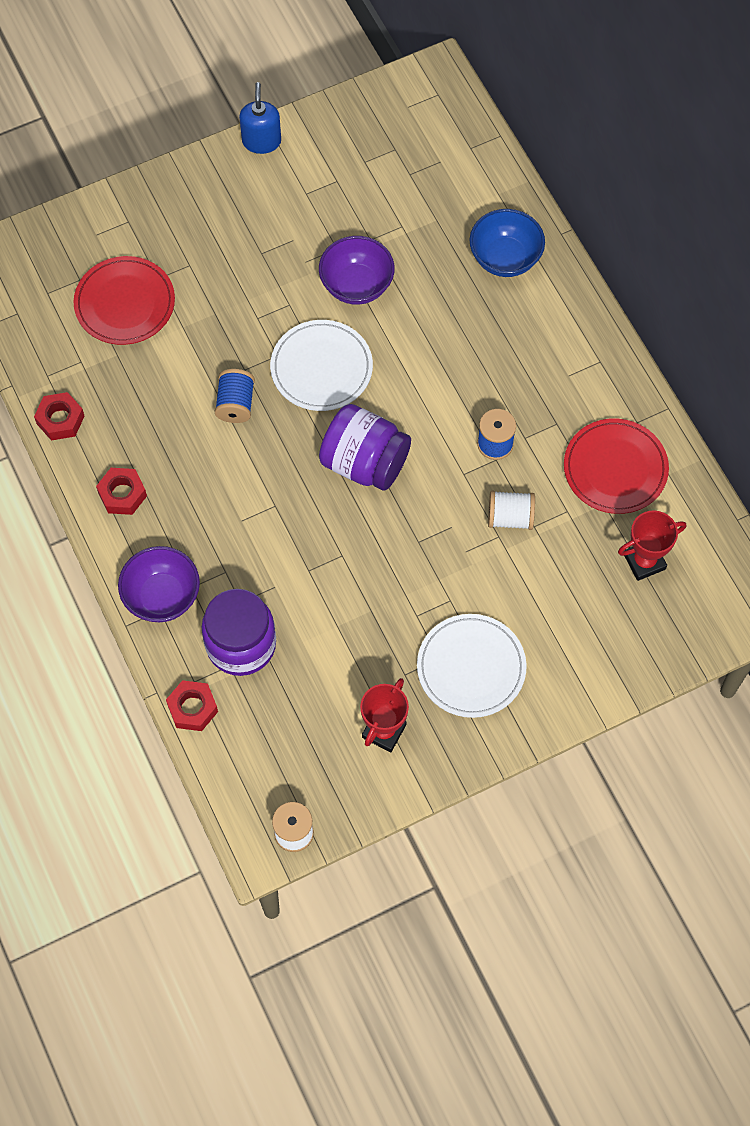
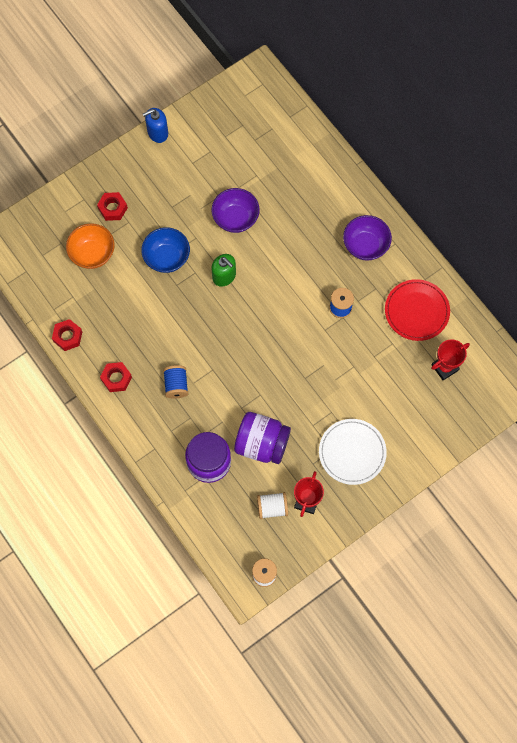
camera: 10 degrees left, 5 degrees up
(125, 303) = (93, 254): red plate -> orange bowl
(162, 596) = (154, 440): purple bowl -> purple bowl (365, 245)
(192, 708) = (187, 507): red nut -> red nut (113, 208)
(235, 404) = (175, 308): blue spool -> blue spool (176, 385)
(261, 141) = (157, 133): blue soap dispenser -> blue soap dispenser turned 105 degrees counterclockwise
(321, 368) = (224, 276): white plate -> green soap dispenser
(364, 462) = (262, 333): purple jar -> purple jar (262, 444)
(505, 258) = (324, 186): blue bowl -> blue bowl (167, 258)
(510, 517) = (358, 353): white spool -> white spool (272, 507)

